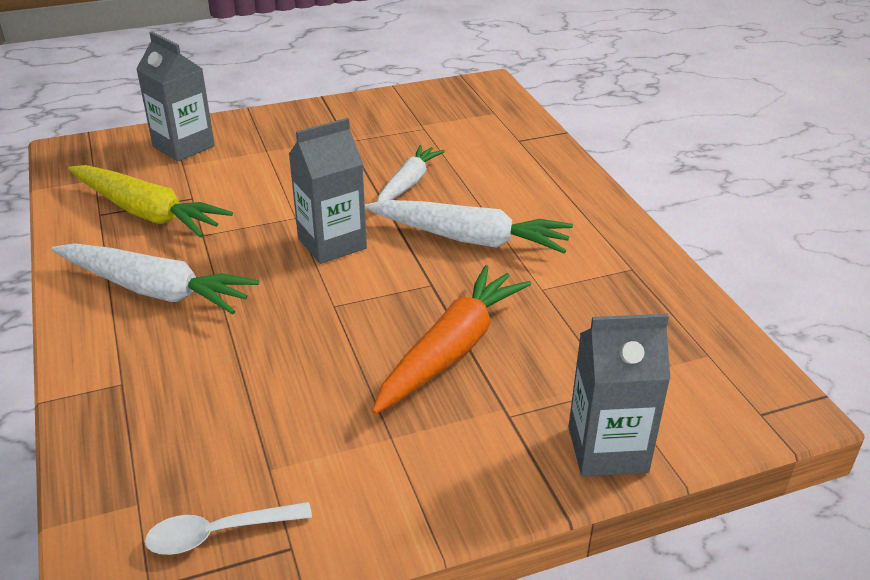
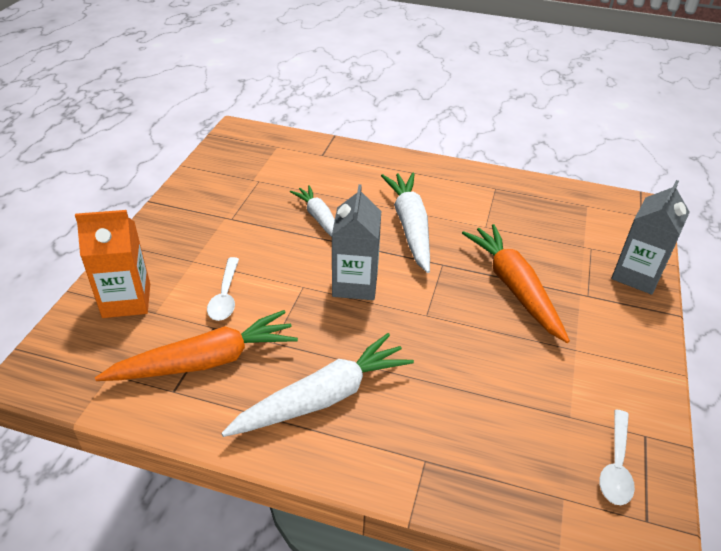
camera: 55 degrees left, 5 degrees up
(147, 213) = (206, 361): yellow carrot -> orange carrot
(183, 146) = (126, 300): grey carton -> orange carton
(237, 185) = (225, 296): none -> white spoon
(469, 239) = (410, 226): white carrot -> white carrot turned 60 degrees counterclockwise

